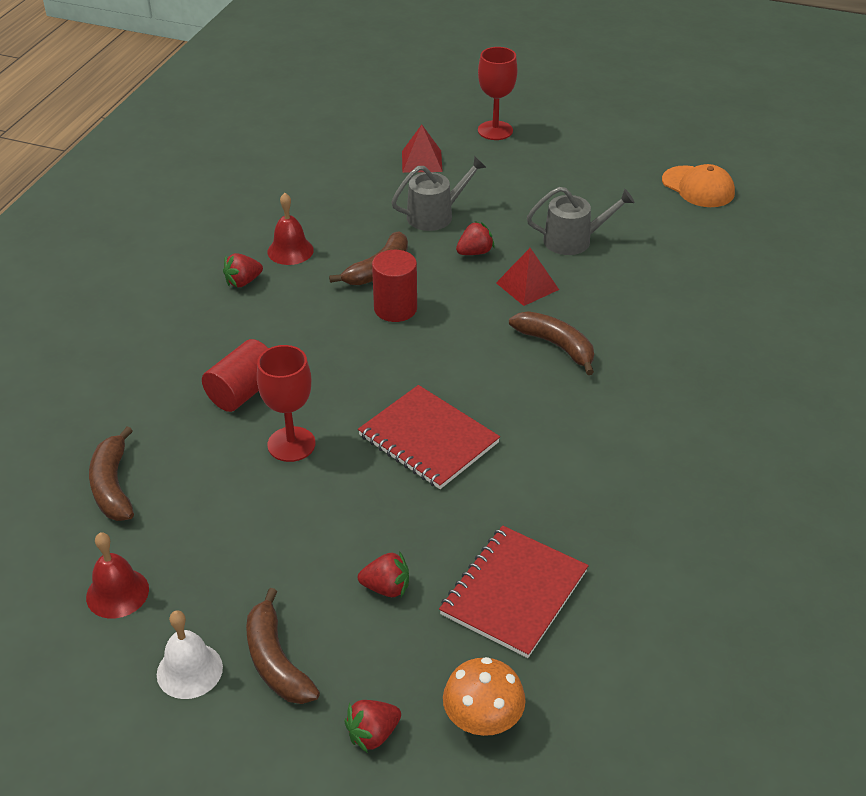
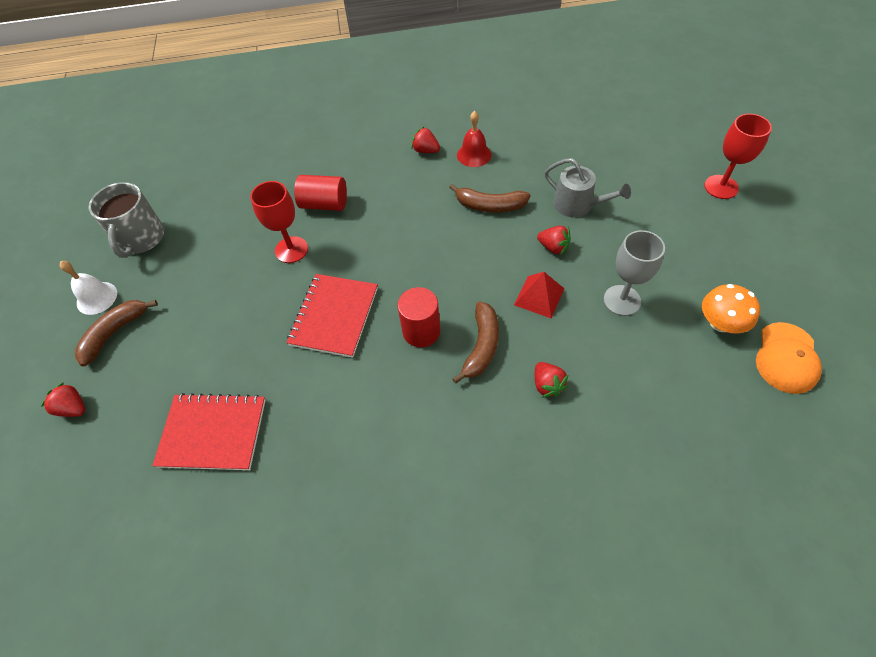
camera: 65 degrees right, 15 degrees up
(113, 486) = (218, 193): brown banana -> none
(117, 593) = (141, 238): red bell -> grey mug
(386, 588) = (190, 358): red strawberry -> red strawberry (547, 385)
(395, 308) = (455, 235): red cylinder -> red cylinder (421, 331)
(421, 161) = (636, 166): red pyramid -> none
(483, 719) = (100, 463): orange mushroom -> orange mushroom (720, 323)
(573, 240) = (622, 300): grey watering can -> grey goblet

